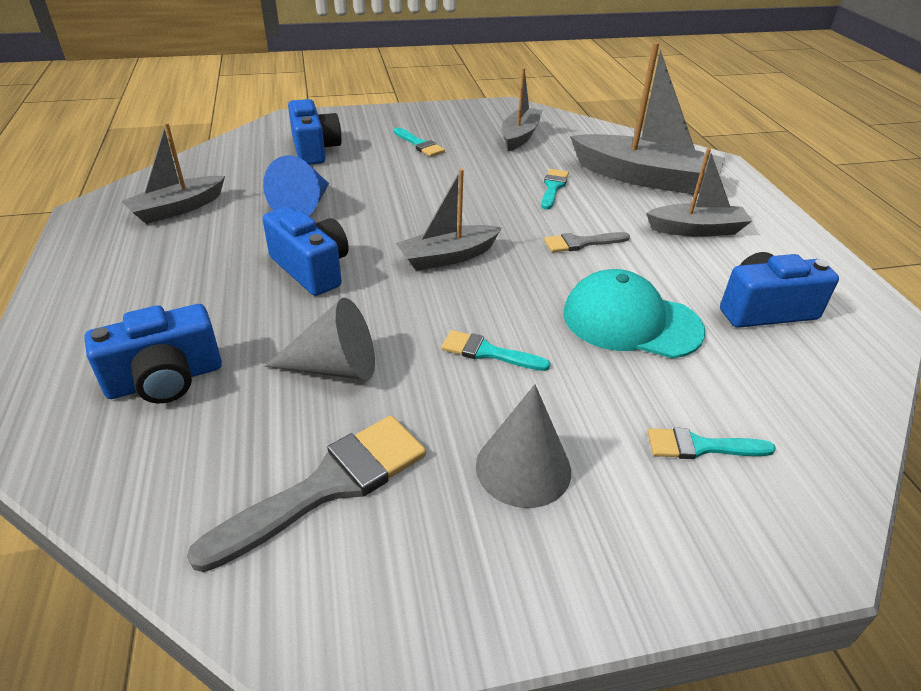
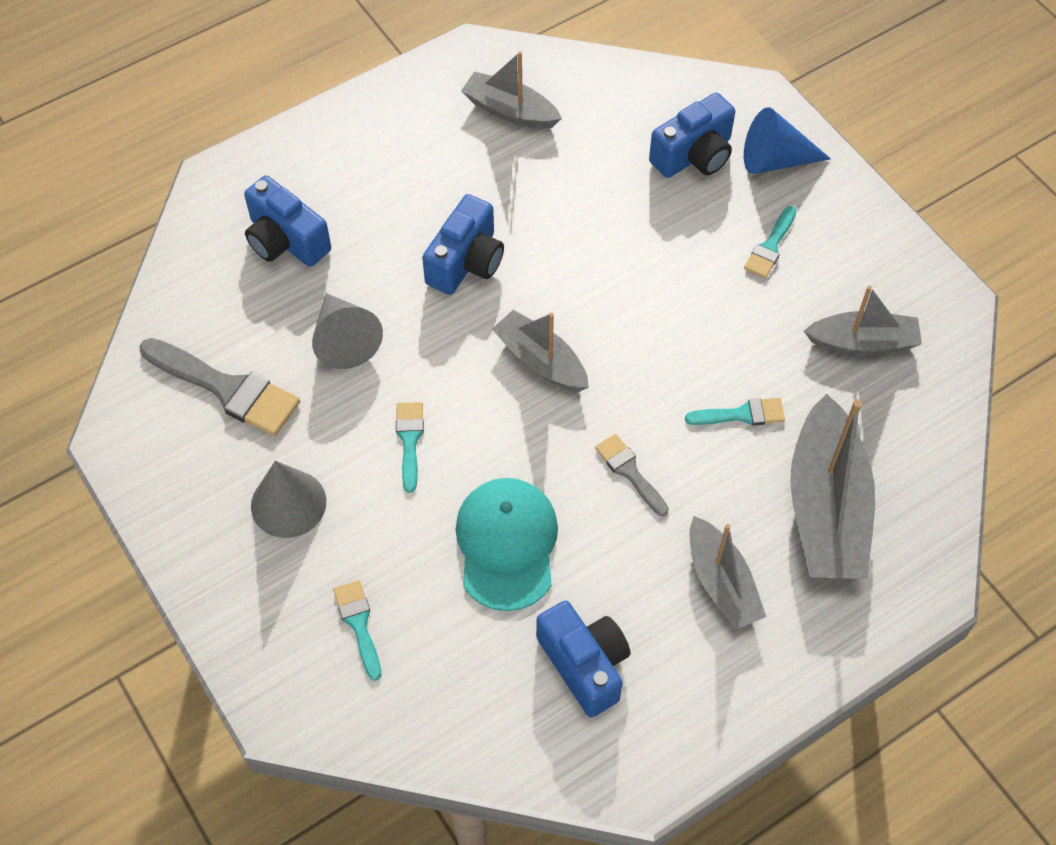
camera: 70 degrees right, 20 degrees up
(304, 206) = (570, 204): blue cone -> blue cone (775, 160)

